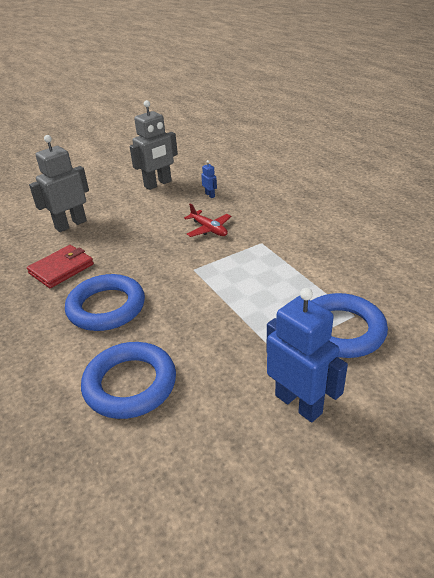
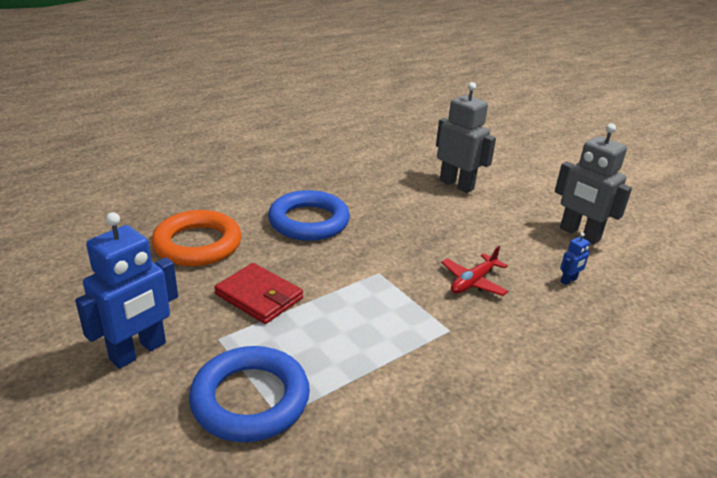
camera: 80 degrees right, 5 degrees down
(61, 269) = (372, 190): red wallet -> red wallet (259, 296)
(130, 384) = (197, 244): blue ring -> orange ring

